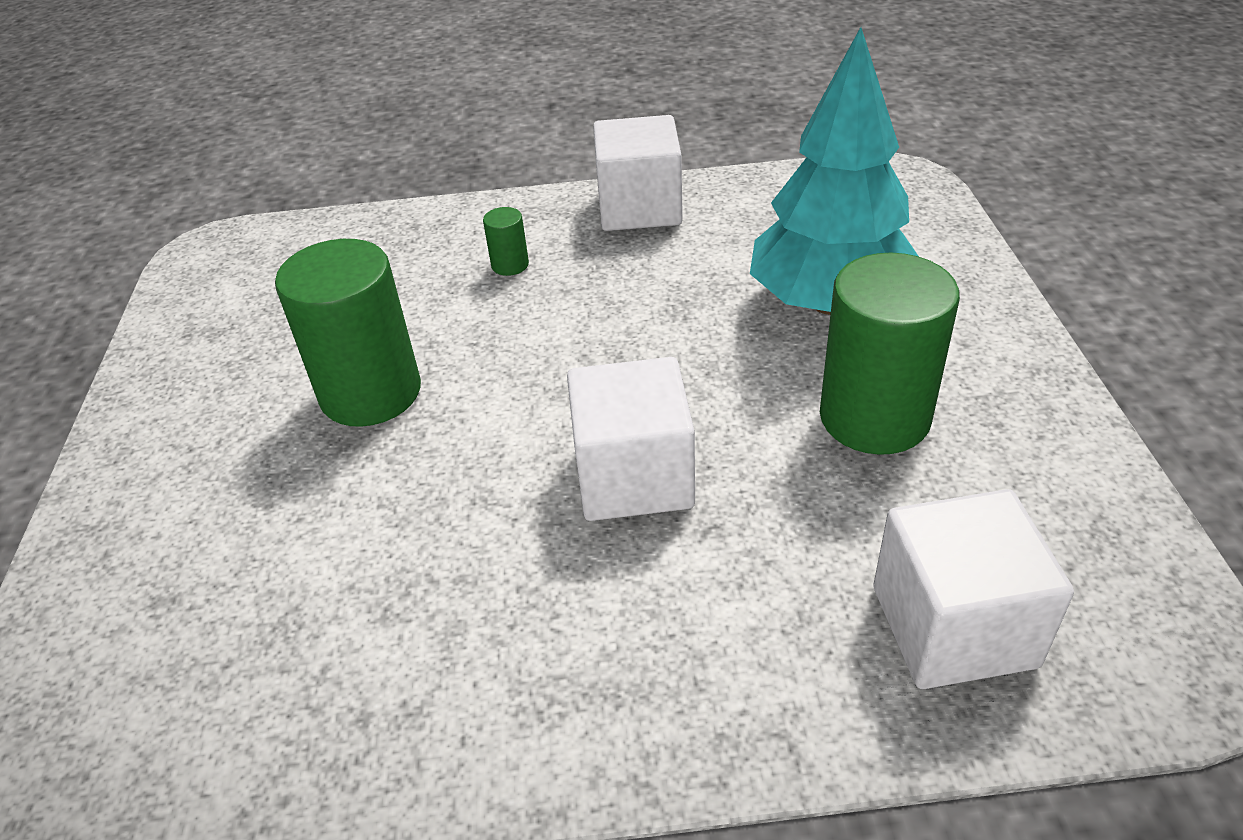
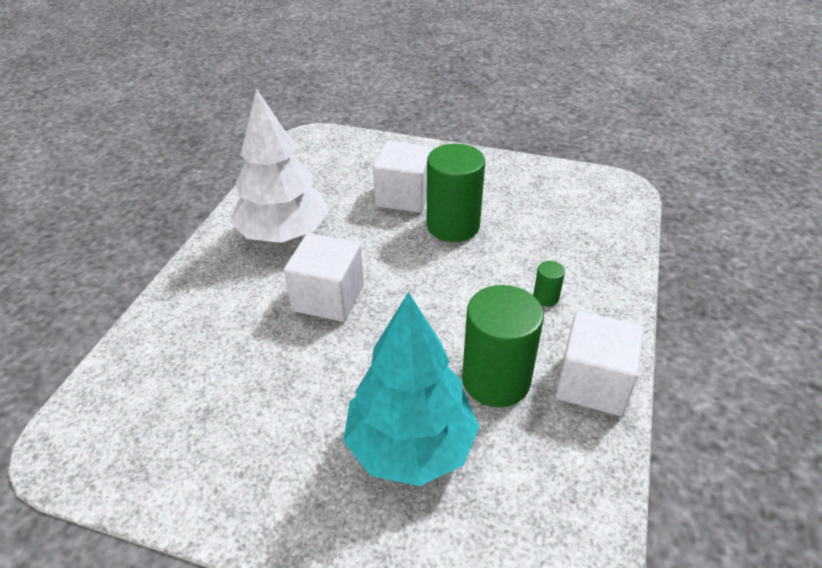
camera: 110 degrees right, 0 degrees up
(484, 631) = (284, 234): none -> white tree
(874, 417) = (293, 412): green cylinder -> green cylinder (496, 380)
(953, 626) = (154, 372): white cube -> white cube (404, 196)

